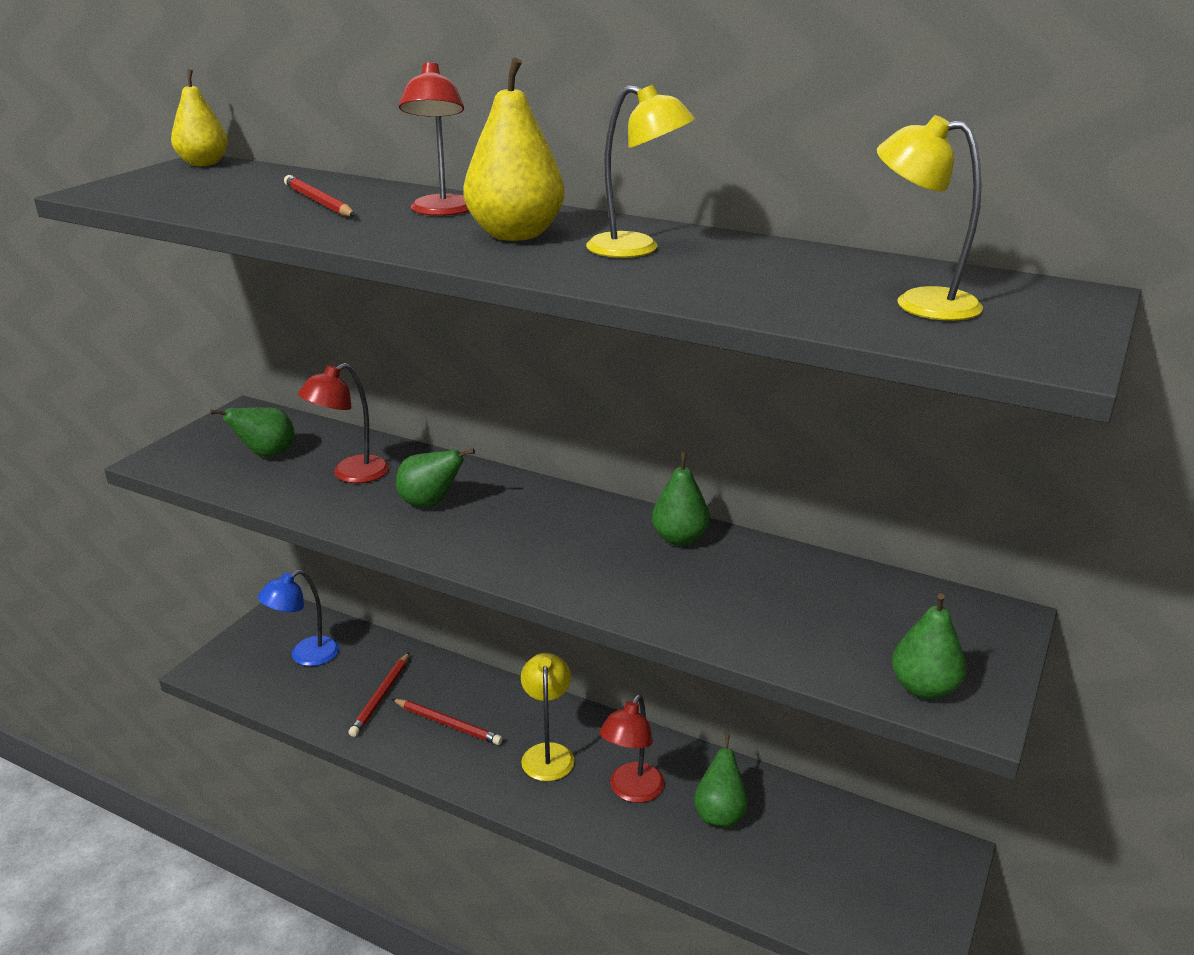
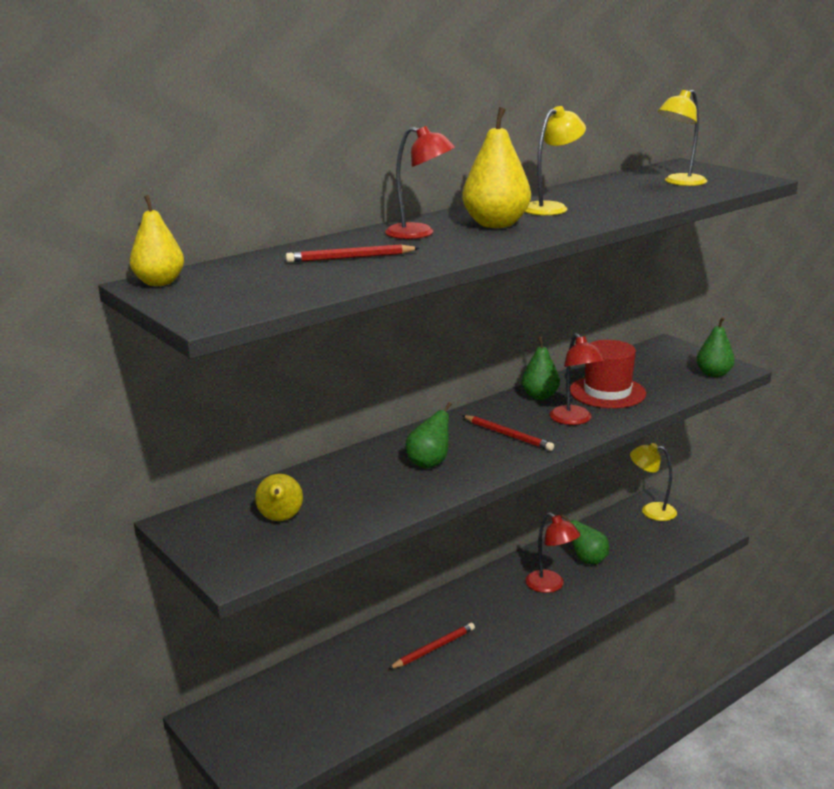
camera: 65 degrees left, 5 degrees down
(266, 454) = (280, 519): green pear -> yellow pear
(305, 656) = (287, 711): blue lamp -> none
(351, 474) = (354, 487): red lamp -> red lamp (574, 420)
(381, 696) = (376, 676): red pencil -> red pencil (508, 435)
(548, 753) = (495, 610): yellow lamp -> yellow lamp (651, 510)
(744, 591) = (607, 392): none -> red hat

